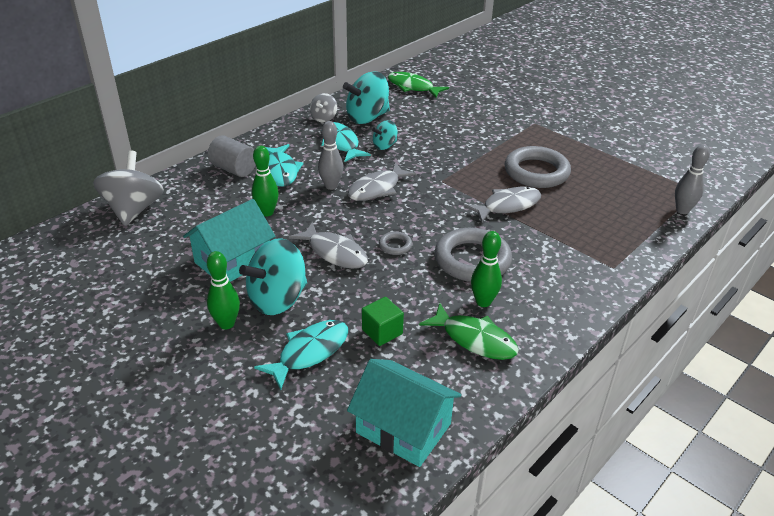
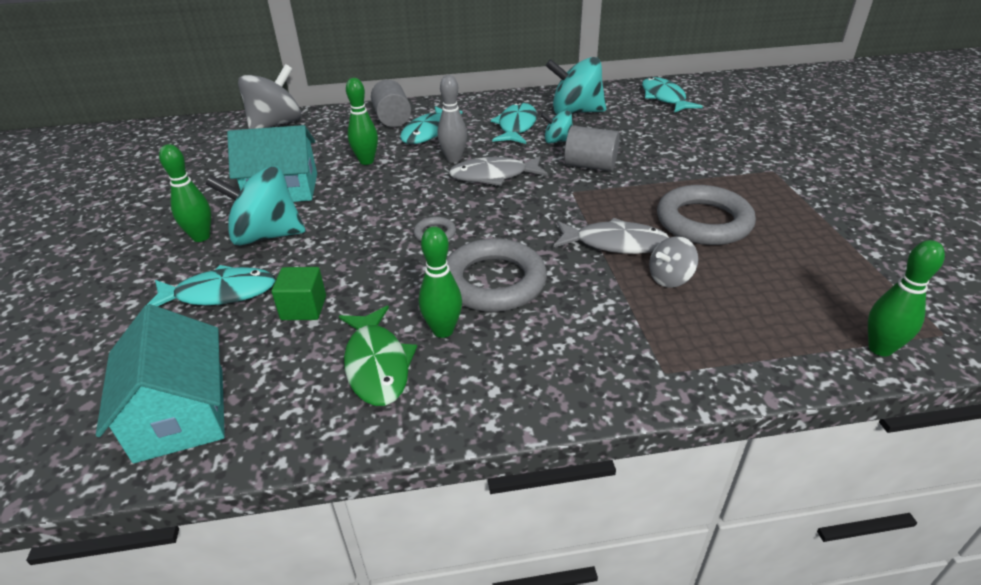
camera: 40 degrees right, 0 degrees up
(324, 118) = (531, 101): grey spinning top -> grey spinning top (670, 278)
(335, 253) = (371, 217): grey fish -> none
(413, 87) = (664, 98): green fish -> turquoise fish
(429, 157) = (590, 166): none -> grey cylinder
(682, 210) = (880, 348): grey bowling pin -> green bowling pin

